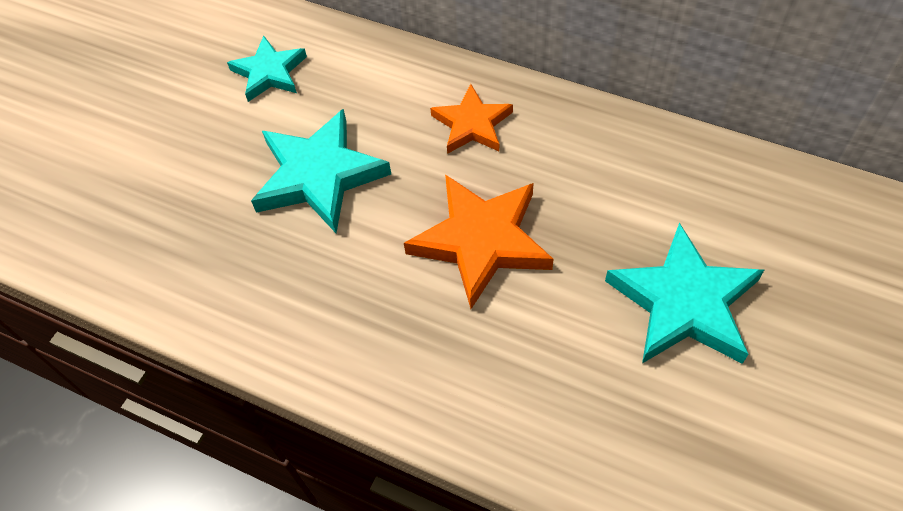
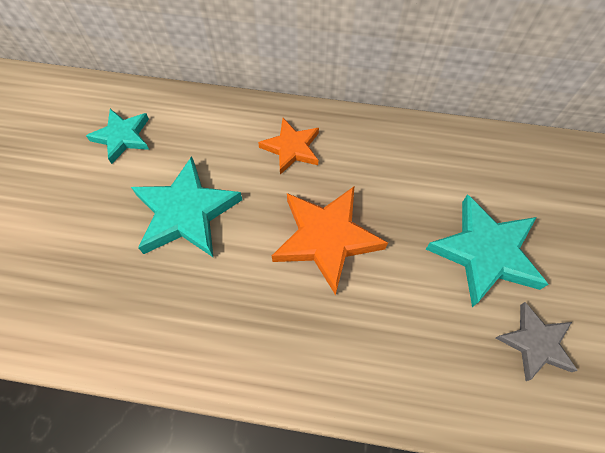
camera: 20 degrees left, 5 degrees up
(711, 425) = (535, 343): none -> grey star

